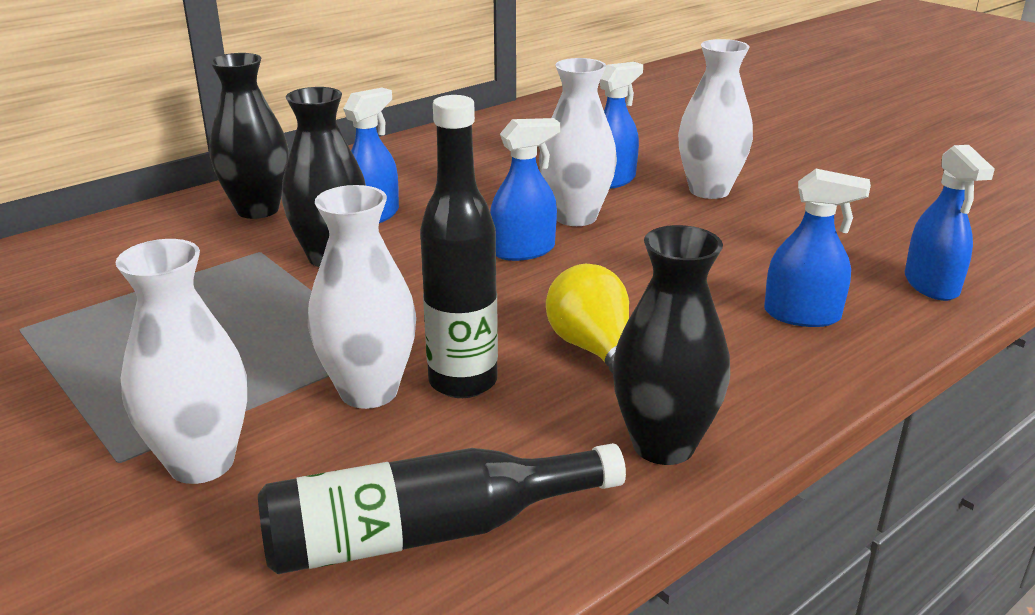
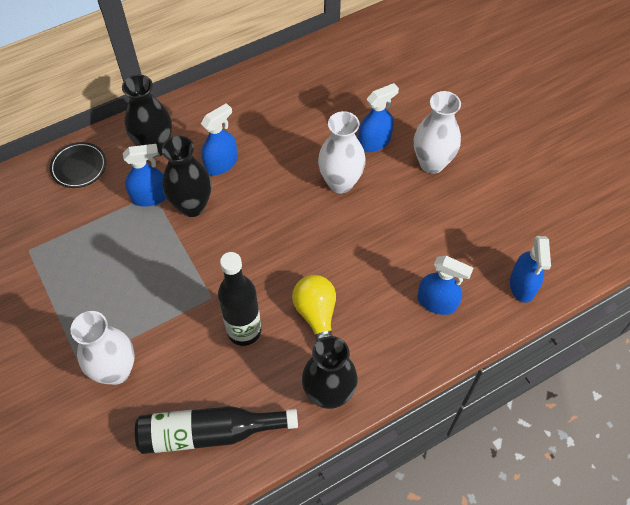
camera: 10 degrees right, 30 degrees up
(124, 237) = (79, 167): none -> black plate
(369, 391) = (197, 331): white vase -> none
(523, 250) = (301, 215): blue spray bottle -> blue spray bottle (150, 196)

